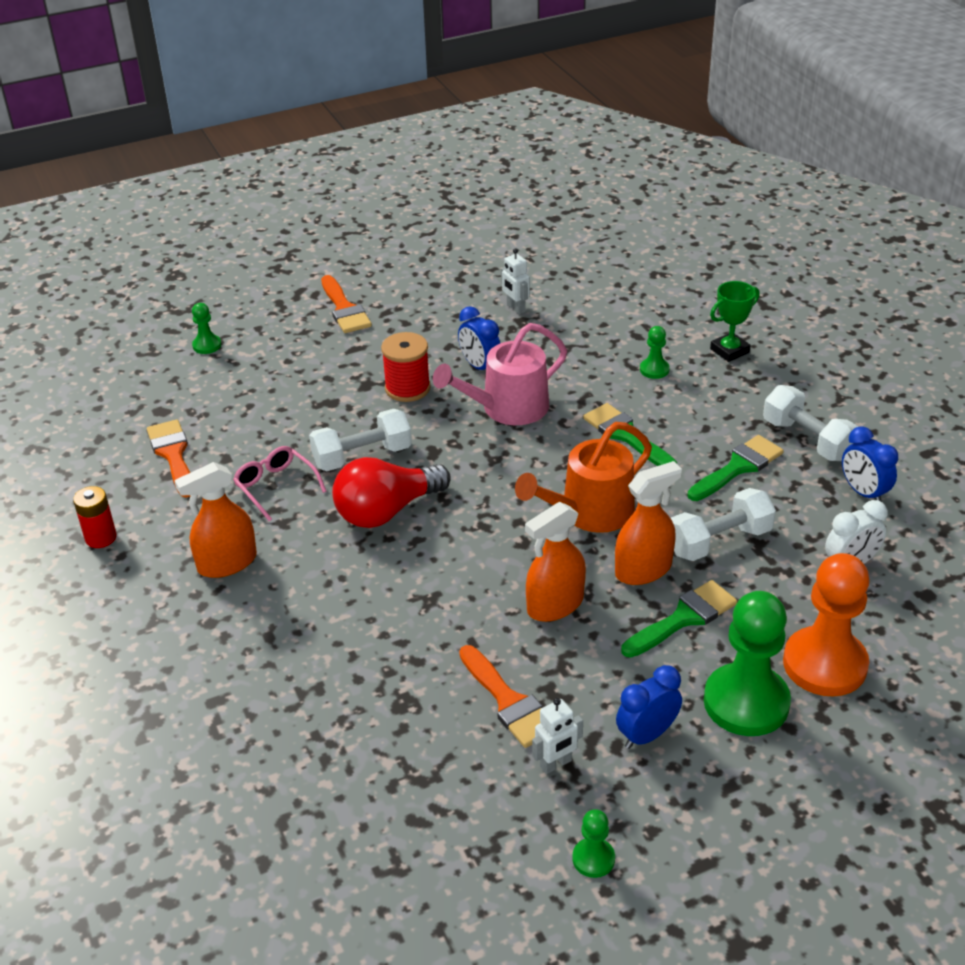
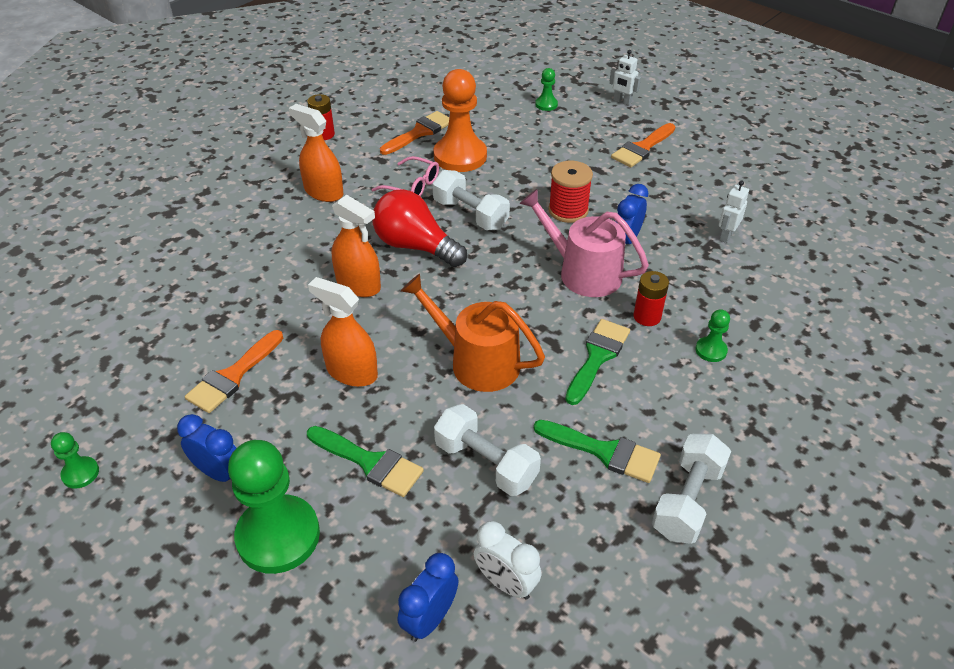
camera: 65 degrees right, 5 degrees up
(276, 487) = (412, 186): pink glasses -> pink glasses turned 90 degrees clockwise
(556, 764) = (174, 423): white robot -> white robot (622, 101)
(592, 390) = (647, 316): none -> red battery
(643, 570) = (420, 417): orange spray bottle -> orange spray bottle (358, 284)
(729, 351) = (789, 399): green trophy -> none
(824, 664) = (349, 590): orange pawn -> orange pawn (460, 156)
(863, 493) = (630, 572): blue clock -> blue clock (430, 619)

